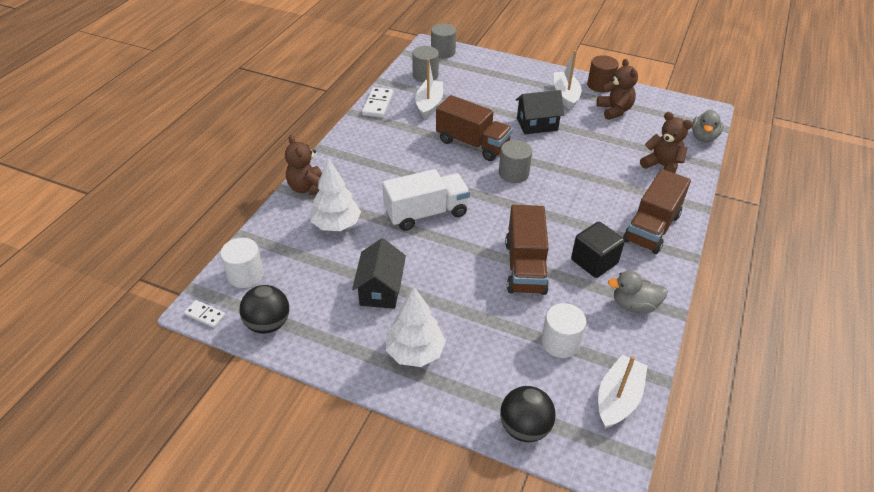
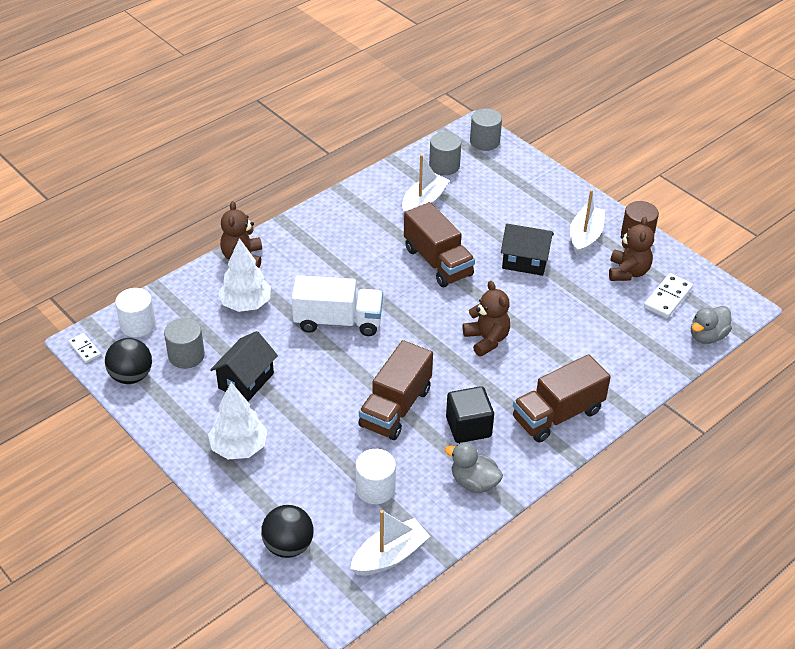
camera: 25 degrees right, 0 degrees up
(378, 104) = (370, 186): white domino -> white domino (667, 298)
(513, 173) = (457, 308): grey cylinder -> grey cylinder (186, 355)
(662, 166) = (628, 353): brown teddy bear -> brown teddy bear (486, 339)

